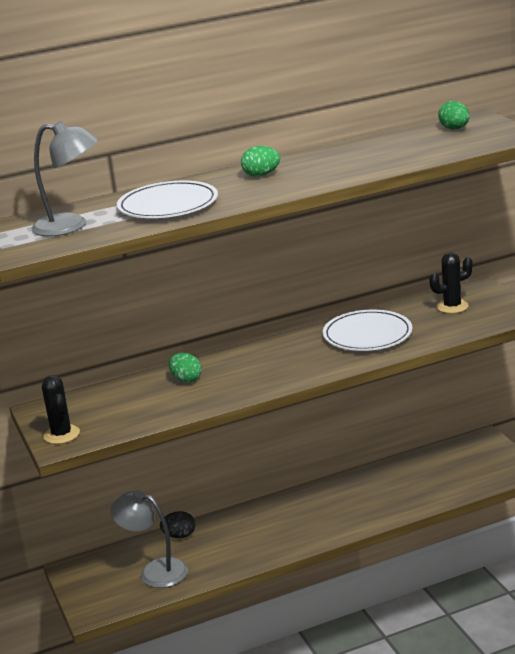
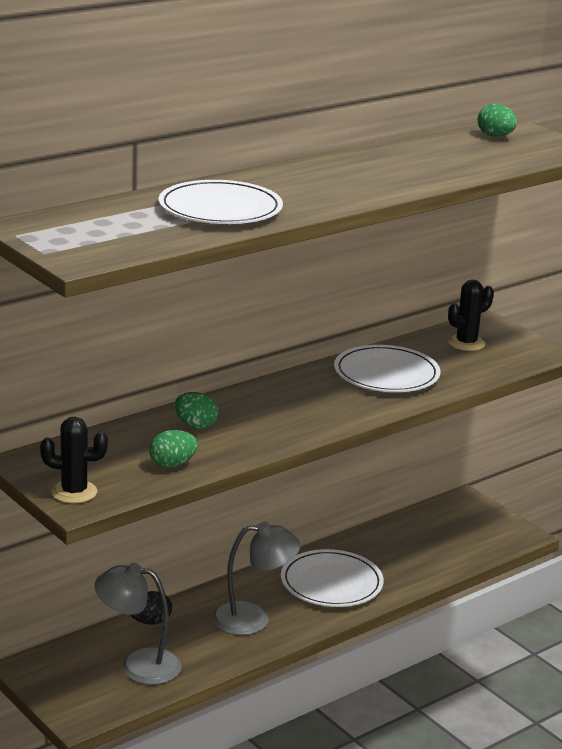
camera: 20 degrees left, 0 degrees up
(61, 435) = (74, 492): black cactus -> black cactus turned 45 degrees counterclockwise
(71, 226) = (115, 229): grey lamp -> grey lamp (253, 619)
(261, 175) = (308, 178): green egg -> green egg (172, 464)
(338, 508) = (331, 583): none -> white plate

